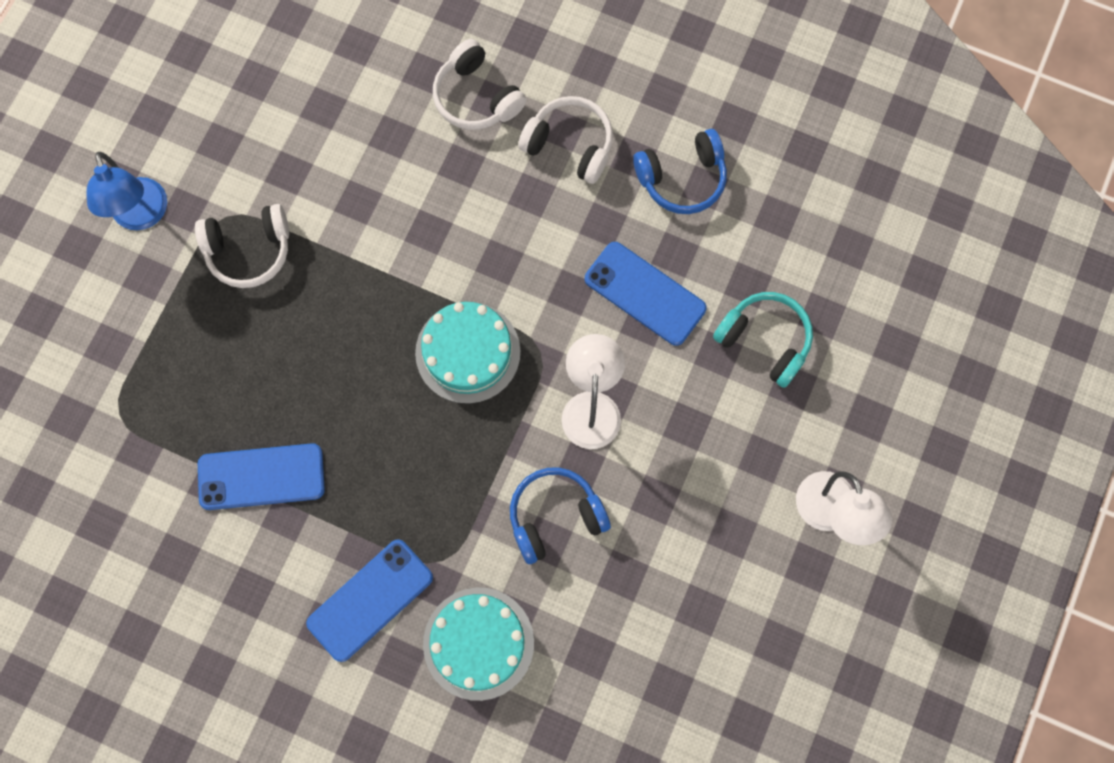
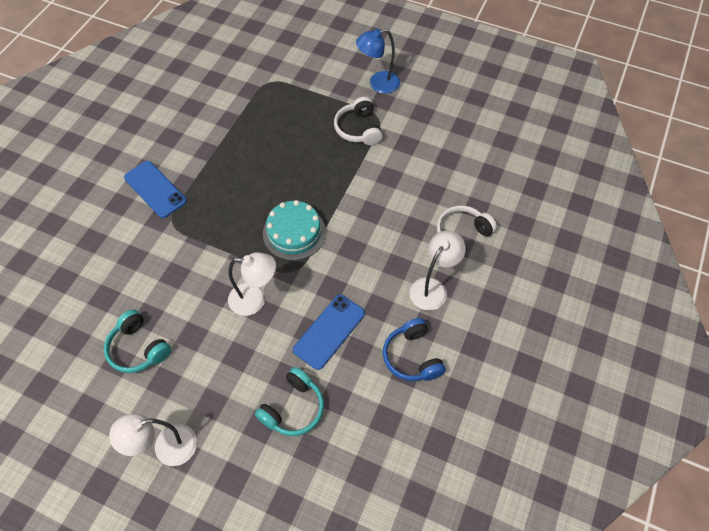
camera: 90 degrees right, 15 degrees down
(261, 477) = (230, 140): blue phone -> none
(478, 643) = (121, 240): turquoise cake -> none
(555, 516) = (188, 279): blue headphones -> none
(570, 145) = (432, 288): white headphones -> white lamp
(678, 580) = (138, 348): none -> turquoise headphones

